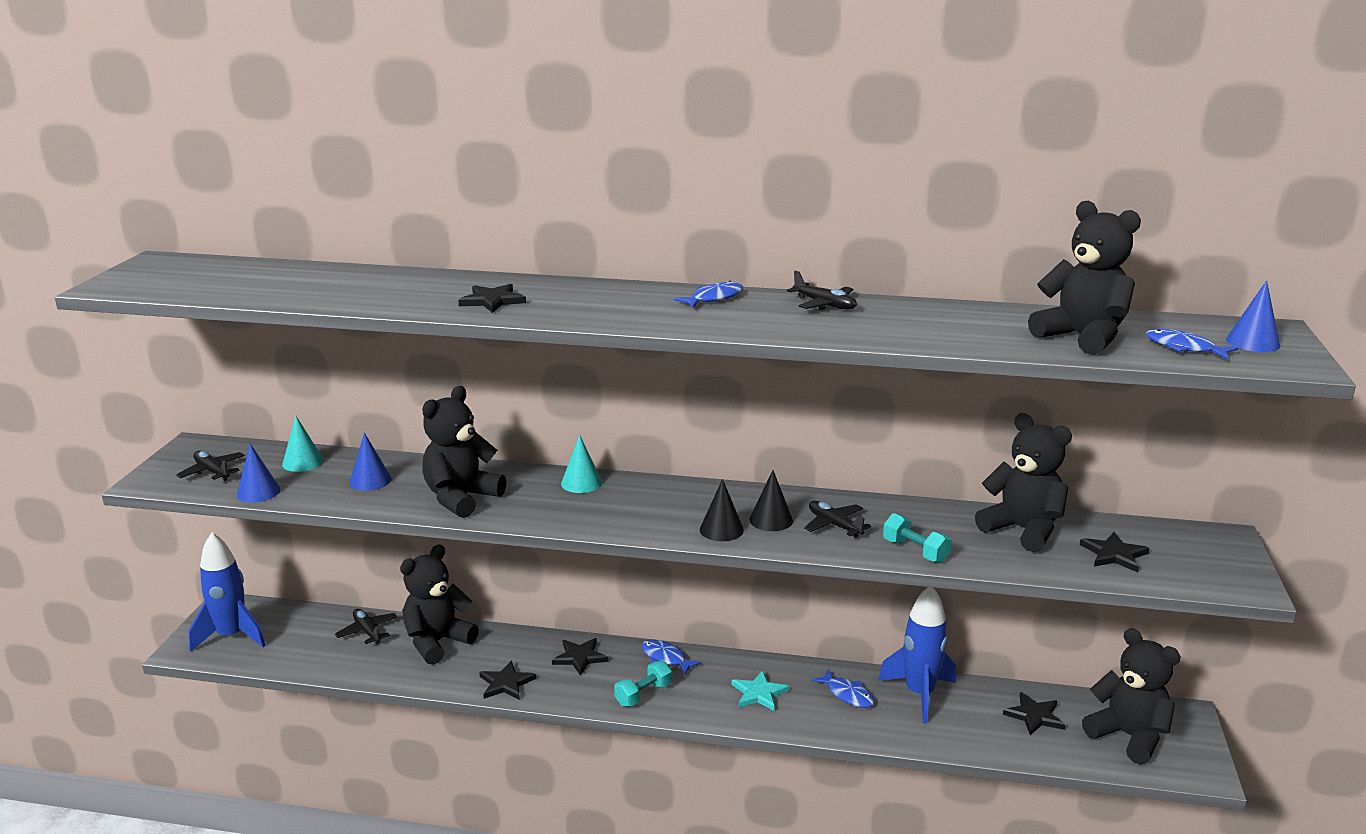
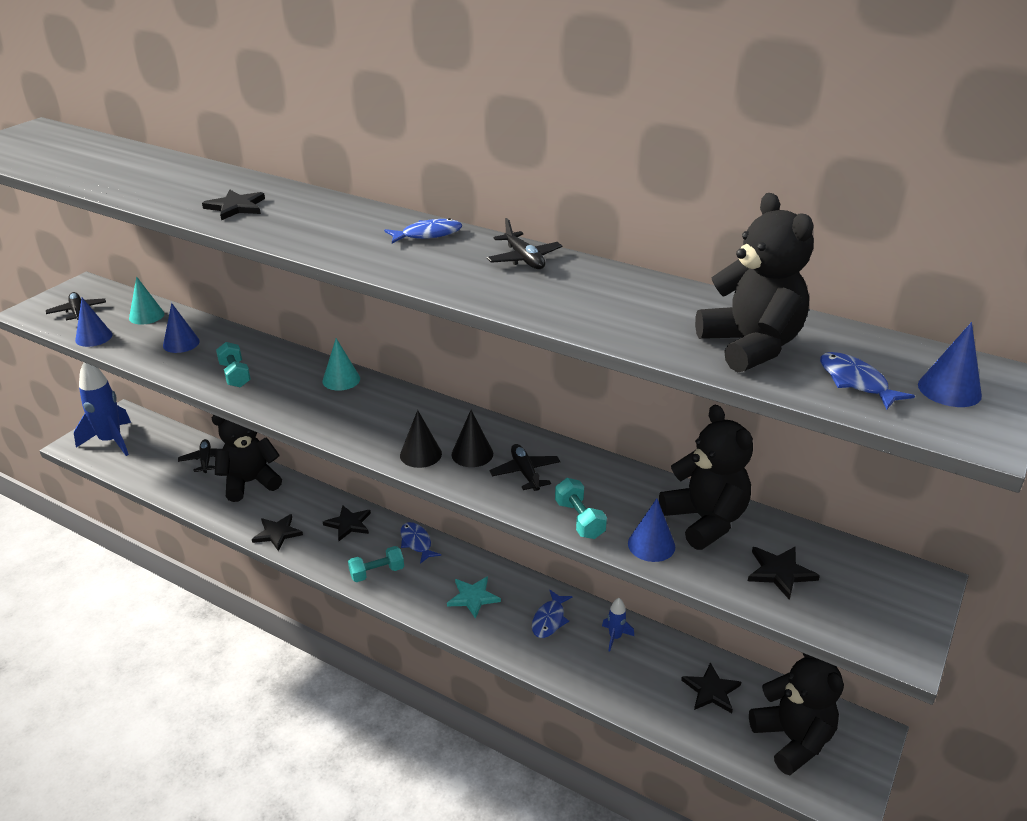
camera: 20 degrees right, 10 degrees up
(461, 498) = (235, 375): black teddy bear -> turquoise dumbbell
(847, 694) = (549, 620): blue fish -> blue fish turned 45 degrees clockwise
(919, 694) = (615, 637): blue rocket -> blue rocket, size x0.46
(993, 557) = (651, 545): none -> blue cone

